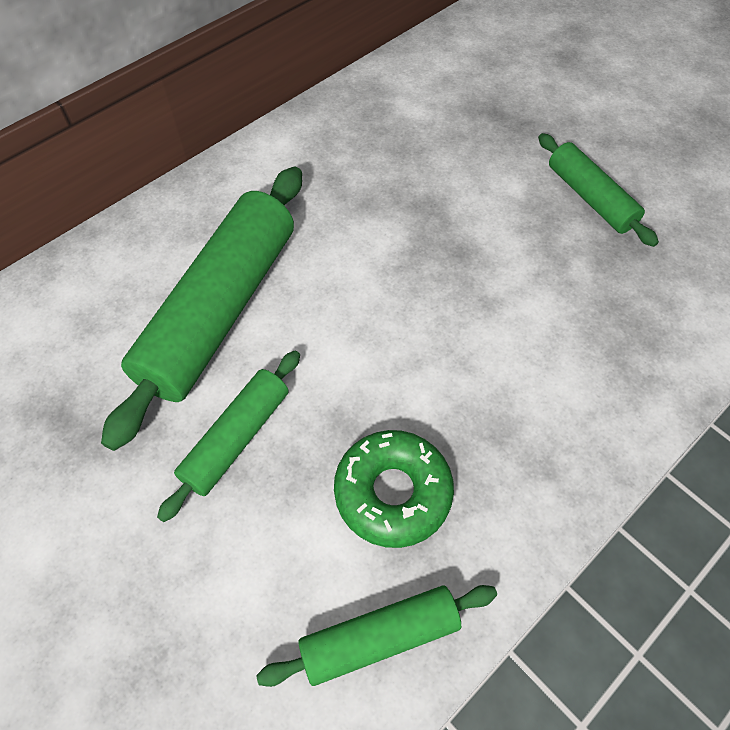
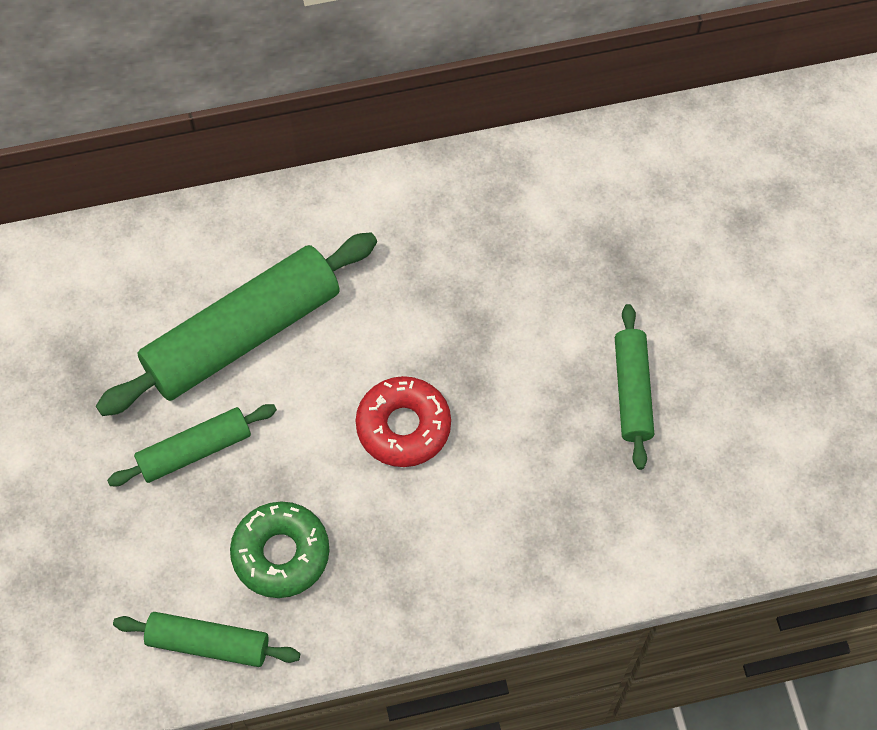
camera: 30 degrees right, 5 degrees up
(426, 315) = (403, 426): none -> red donut

